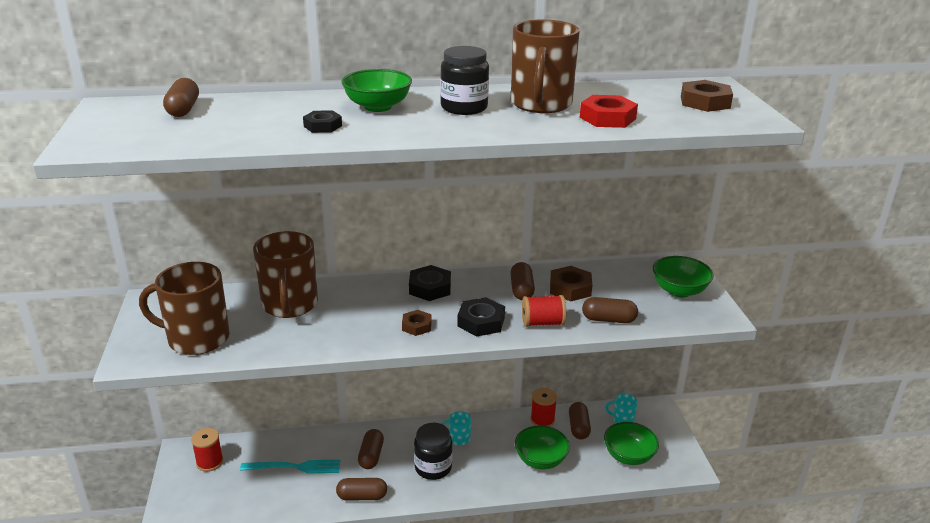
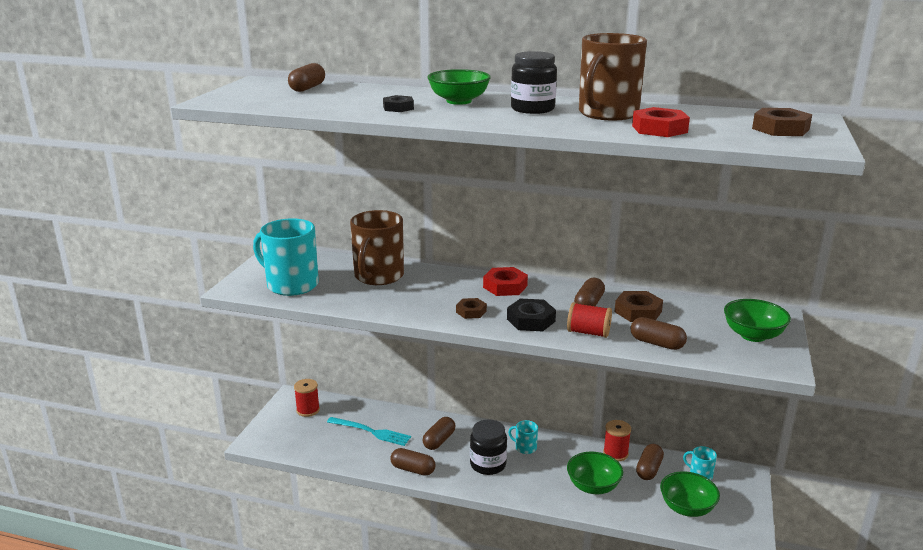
camera: 25 degrees right, 5 degrees down
(197, 338) = (291, 285): brown mug -> turquoise mug
(430, 288) = (505, 286): black nut -> red nut

